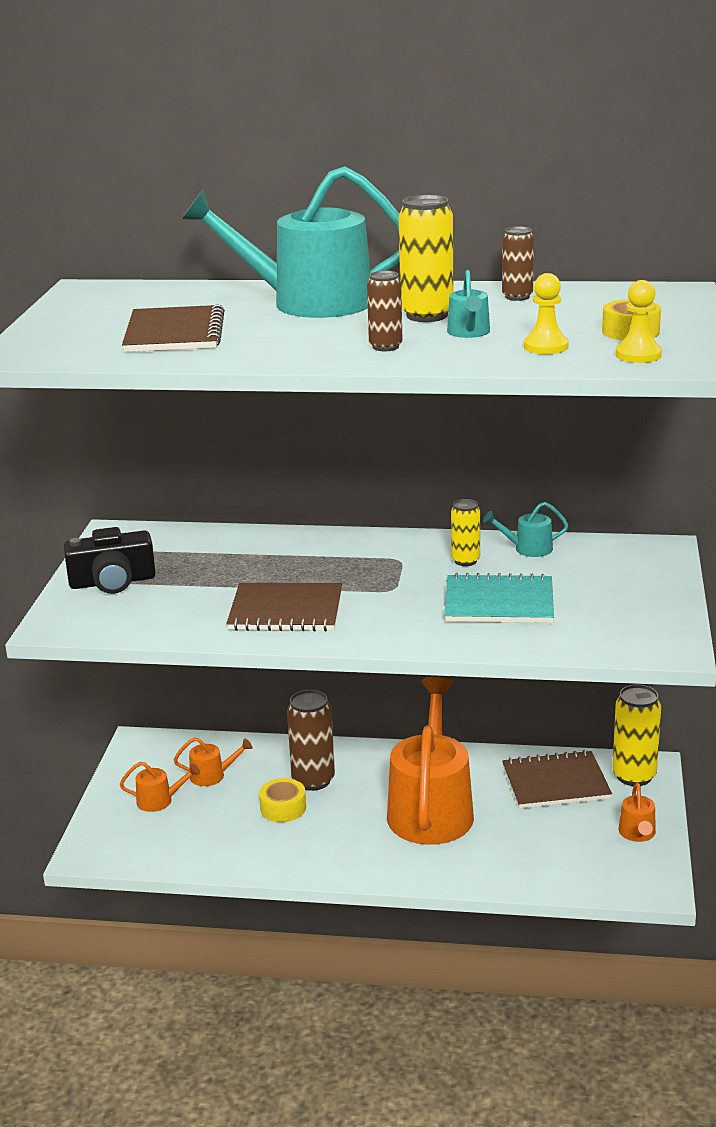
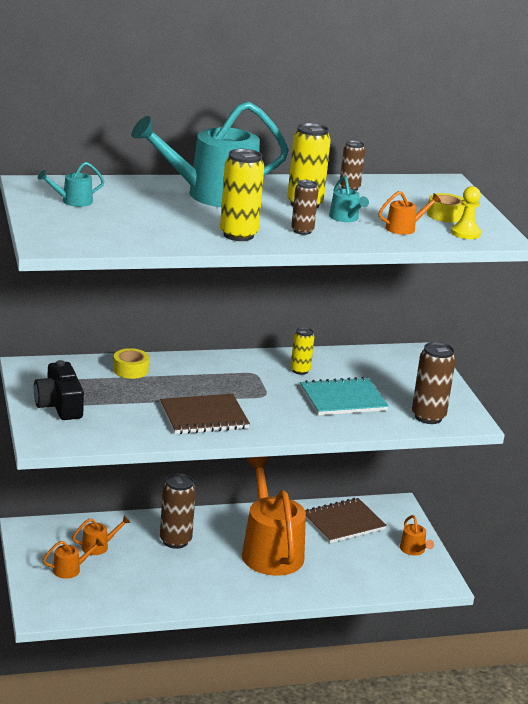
camera: 25 degrees left, 0 degrees up
(112, 582) = (59, 405): black camera -> black camera turned 105 degrees clockwise
(174, 333) = (144, 223): brown notebook -> none
(283, 808) = (166, 563): yellow tape -> yellow tape (130, 370)
(528, 549) = (335, 359): turquoise watering can -> turquoise watering can (73, 201)
(545, 347) = (404, 228): yellow pawn -> orange watering can
(610, 637) = (428, 417): none -> brown can
(634, 776) = (392, 512): yellow can -> yellow can (238, 235)

